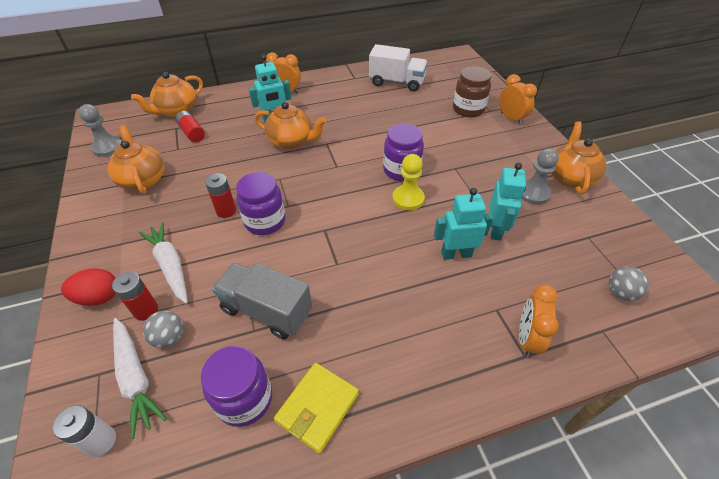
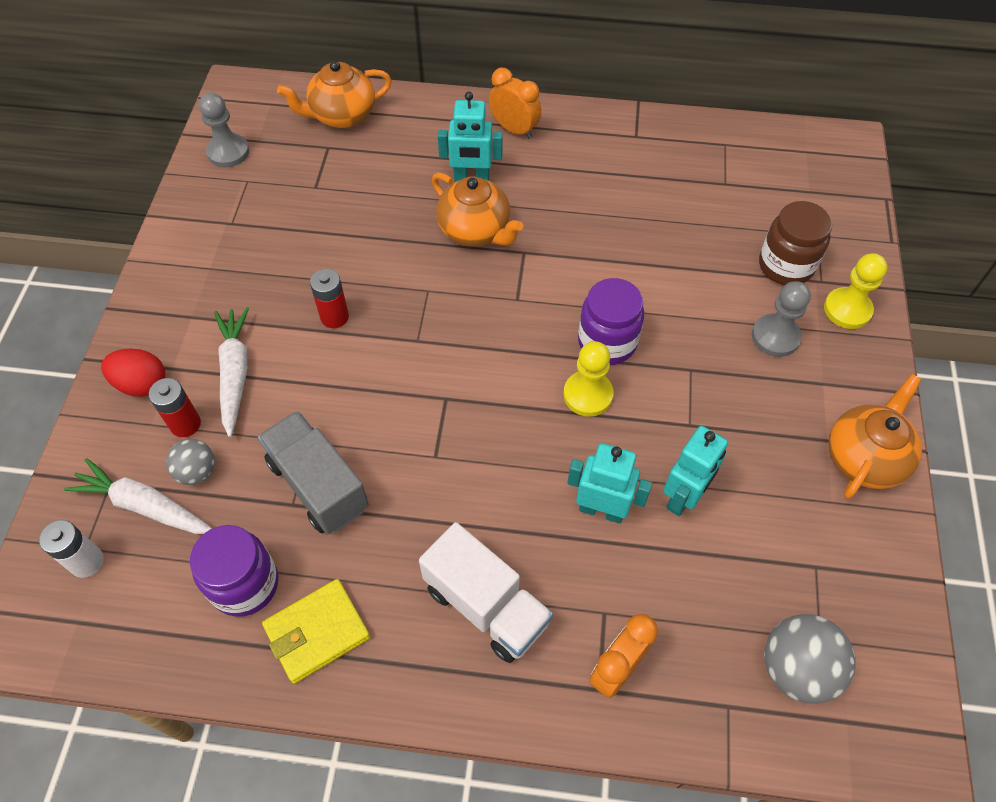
camera: 25 degrees right, 10 degrees up
(136, 378) = (144, 506): white carrot -> white carrot turned 120 degrees clockwise
(143, 180) = (252, 225): orange teapot -> none
(192, 133) = (346, 164): red battery -> none
(265, 221) = (376, 354): purple jar -> none
(397, 82) = (700, 169): white truck -> white truck (486, 605)
(511, 118) = (847, 309): orange clock -> yellow pawn
(533, 193) = (783, 461): grey pawn -> grey pawn (775, 337)
(620, 293) = (796, 668): grey ball -> grey ball, size x1.62

